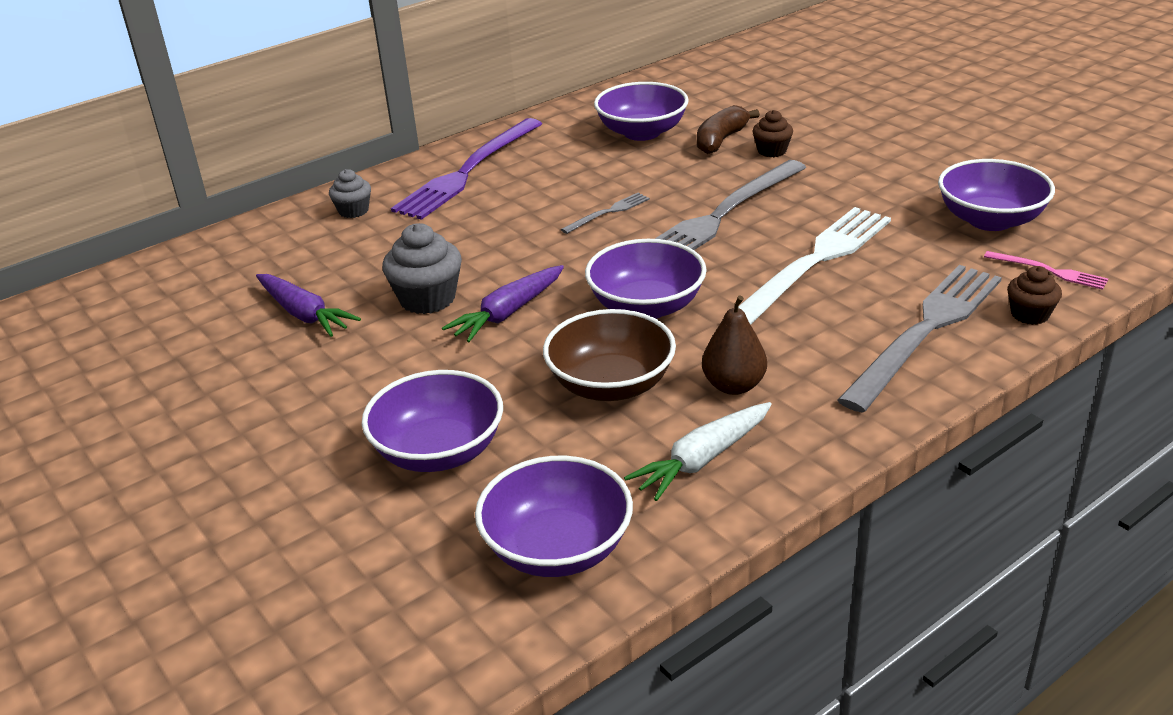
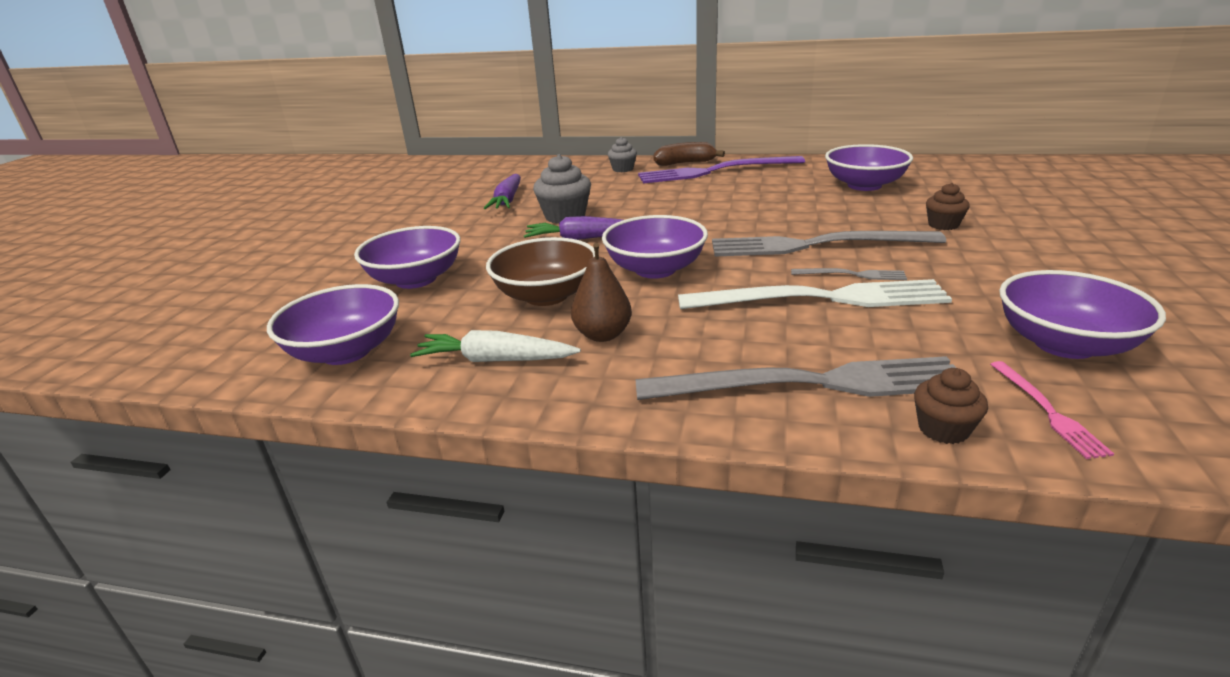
camera: 50 degrees right, 5 degrees down
(608, 212) = (746, 216): grey fork -> grey fork (852, 275)
(721, 140) = (915, 206): brown banana -> brown banana (685, 163)

